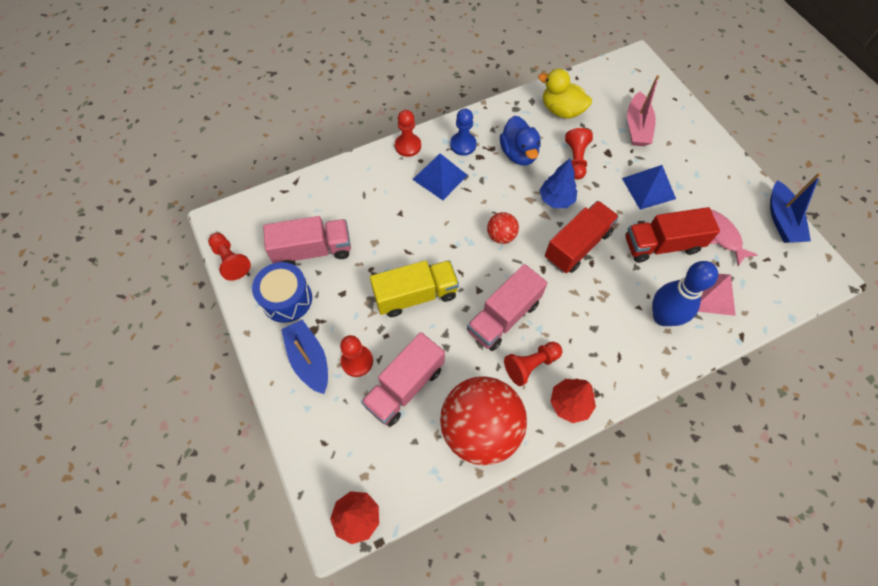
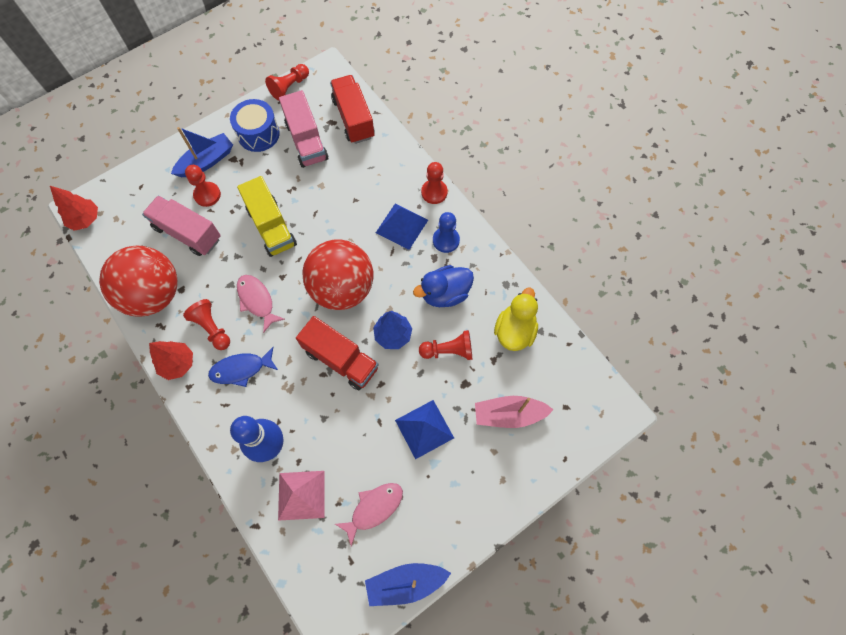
camera: 80 degrees right, 5 degrees up
(501, 236) = (342, 288): red ball -> red ball, size x2.25
(503, 317) = (257, 300): pink truck -> pink fish
(581, 338) = (241, 369): none -> blue fish
(662, 245) = (353, 444): red truck -> red truck (353, 118)

